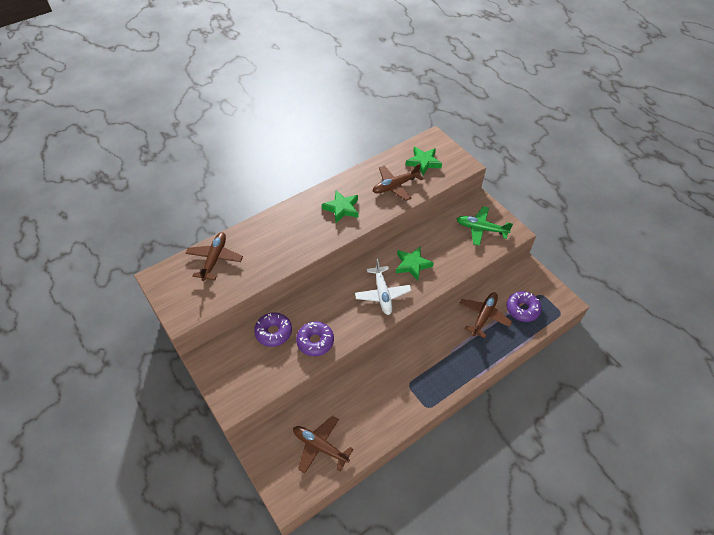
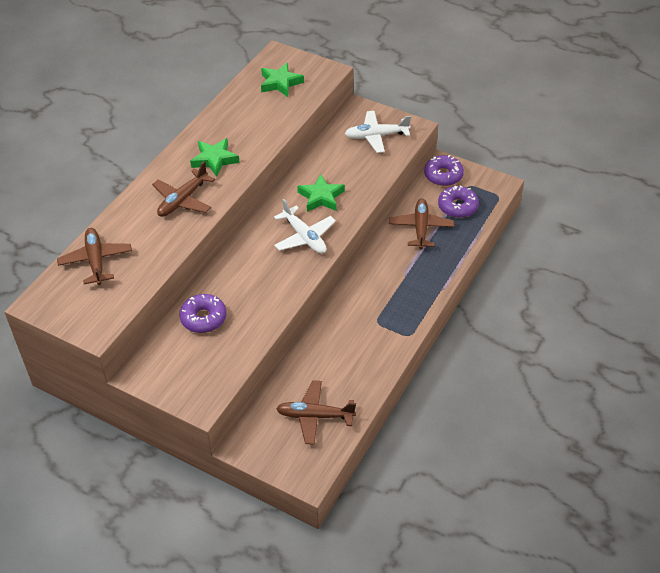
camera: 25 degrees left, 5 degrees down
(315, 341) = (257, 309): purple donut -> purple donut (443, 175)
(395, 186) = (262, 117): brown plane -> brown plane (183, 200)
(481, 229) = (376, 136): green plane -> white plane

